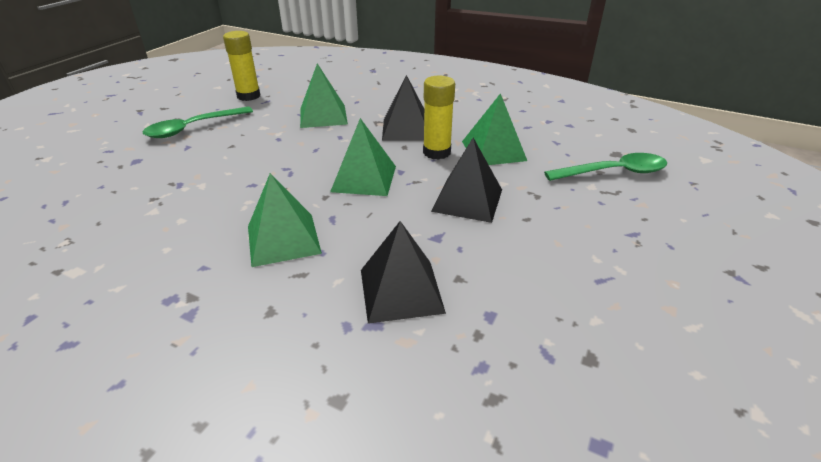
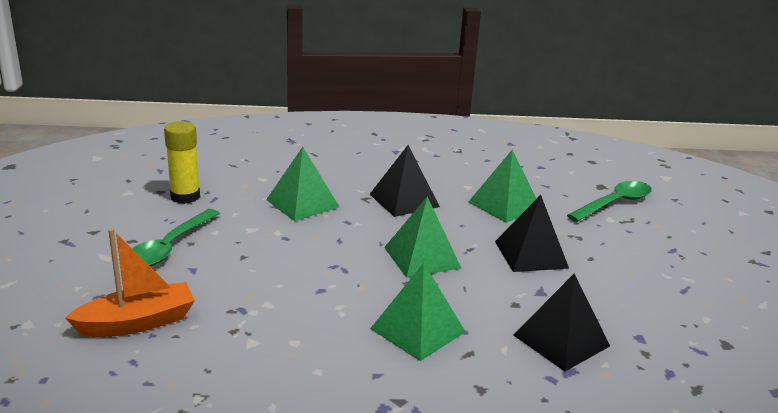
camera: 30 degrees left, 10 degrees down
(103, 175) = (137, 323): none -> orange boat
(436, 152) = (458, 217): yellow glue stick -> none

